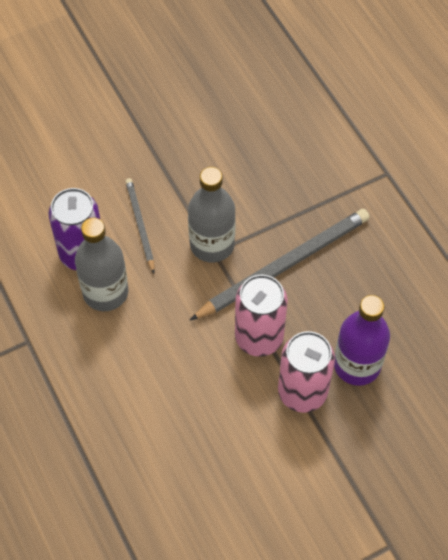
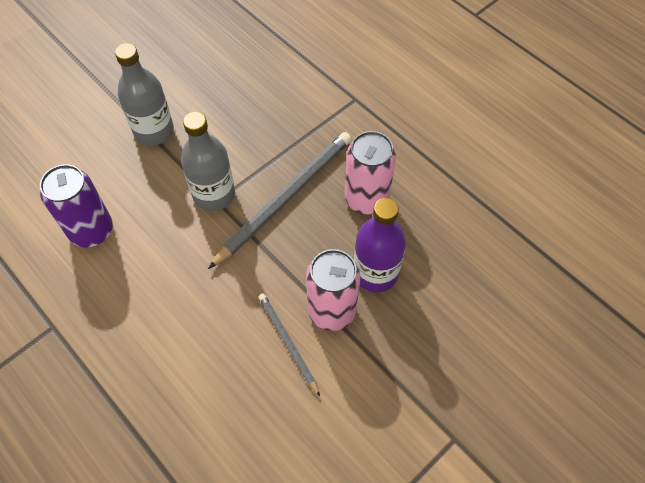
camera: 15 degrees left, 0 degrees up
(105, 292) = (121, 262): grey bottle -> grey bottle (154, 131)
(140, 225) = (142, 192): grey pencil -> grey pencil (288, 342)
(259, 337) = (278, 269): pink can -> pink can (366, 199)

